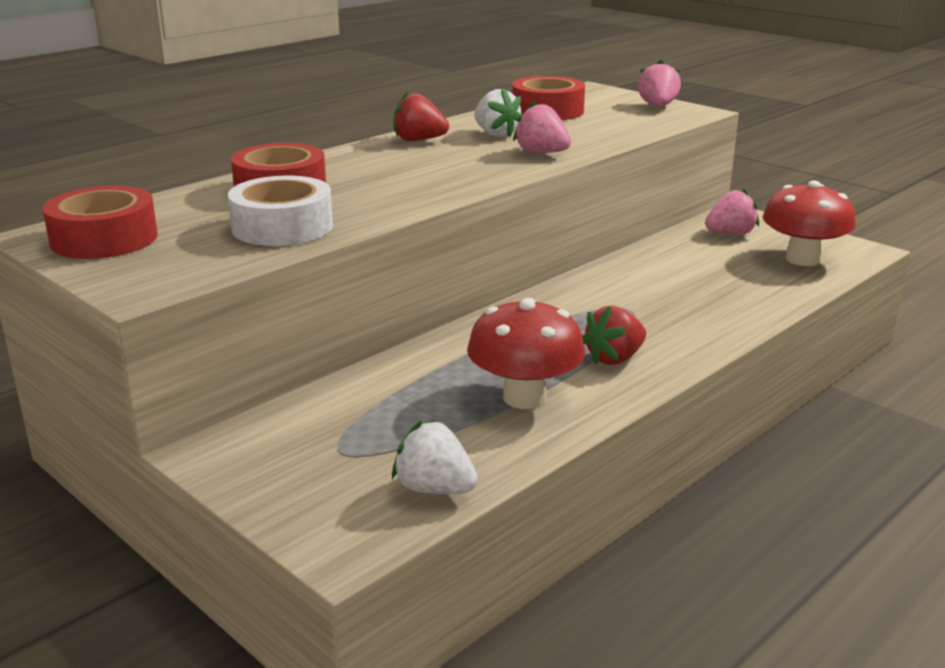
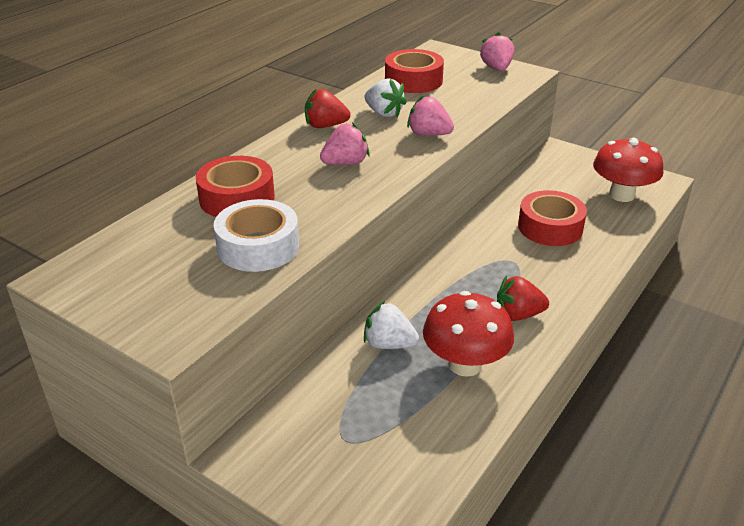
camera: 10 degrees left, 10 degrees up
(104, 239) = (115, 277): red tape -> red tape (550, 227)
(434, 489) = (429, 468): white strawberry -> white strawberry (389, 344)
(614, 358) = (518, 315): red strawberry -> red strawberry turned 45 degrees clockwise
(730, 234) = (562, 172): pink strawberry -> pink strawberry (345, 163)

